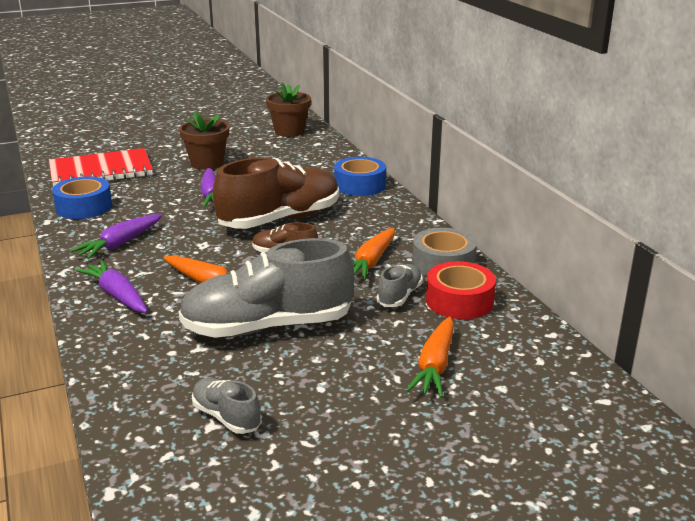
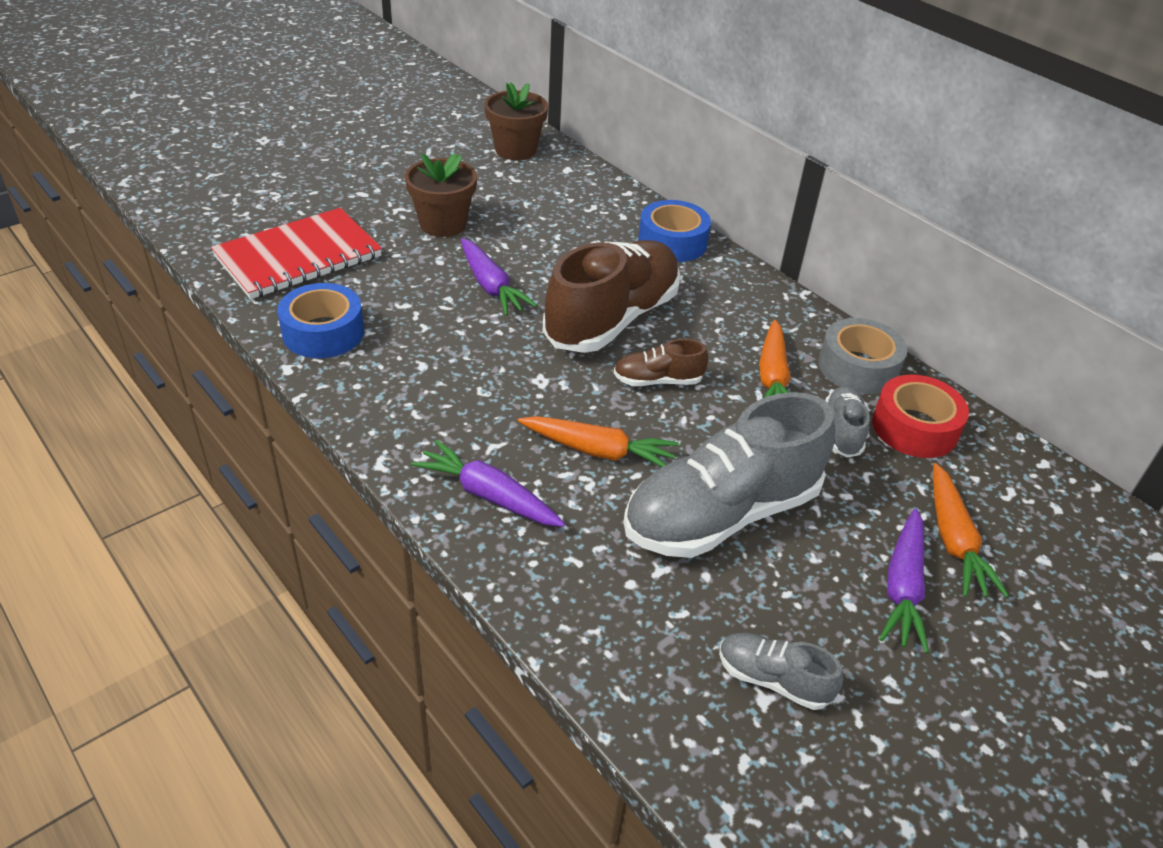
camera: 20 degrees left, 15 degrees up
(120, 244) = (426, 397): purple carrot -> purple carrot (903, 587)

